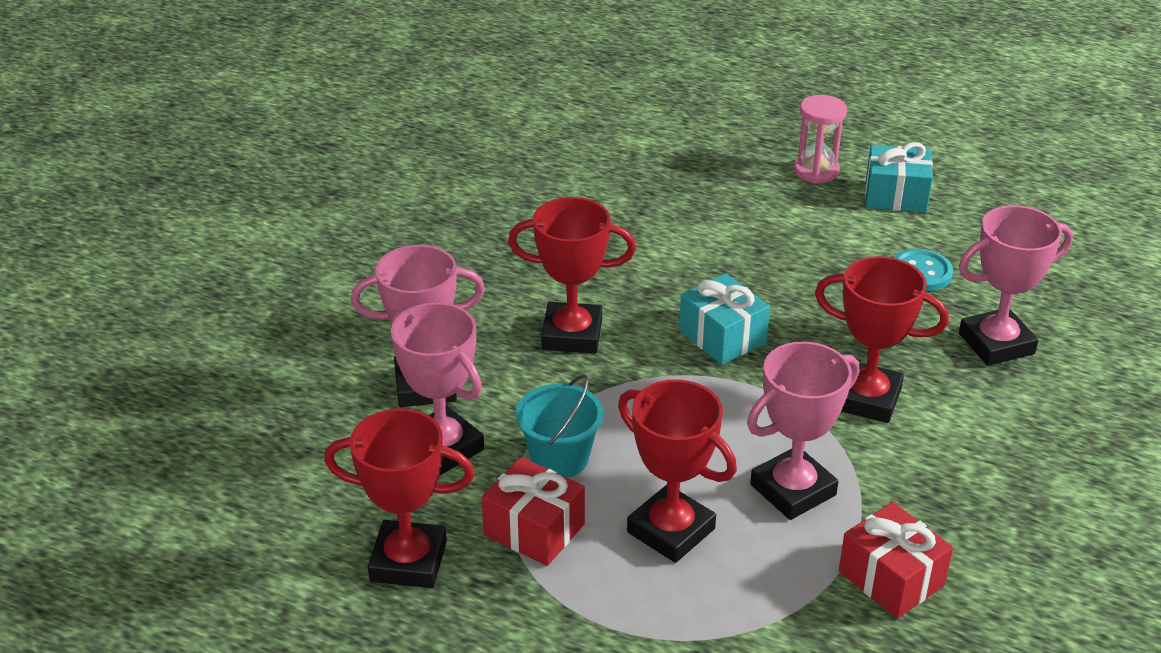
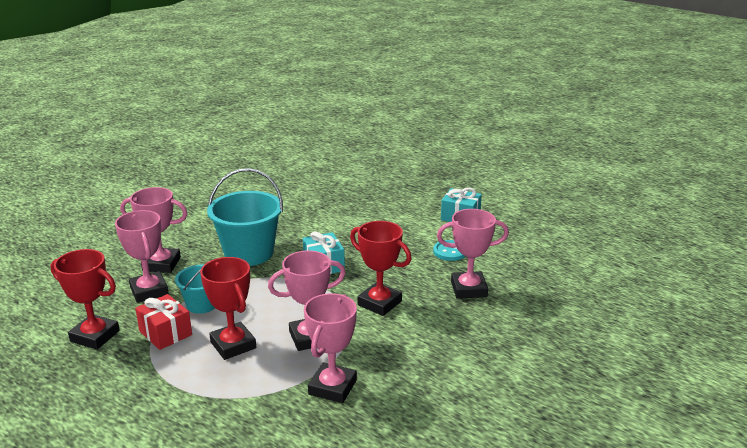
camera: 15 degrees right, 10 degrees down
(572, 334) = (249, 253): red trophy -> turquoise bucket
(816, 171) = (425, 201): pink hourglass -> none
(891, 578) = (332, 387): red gift -> pink trophy

